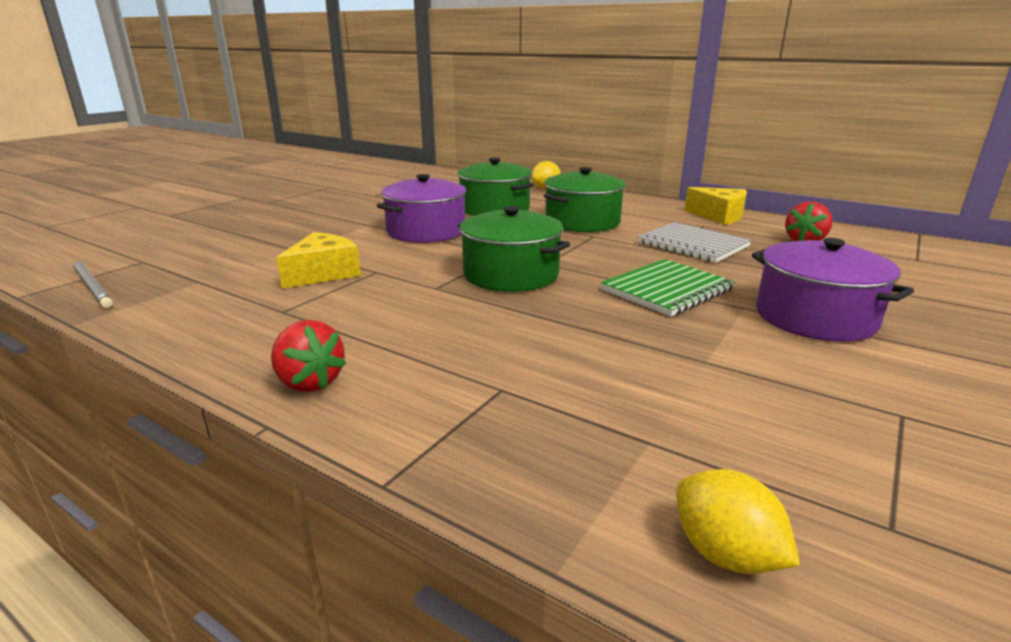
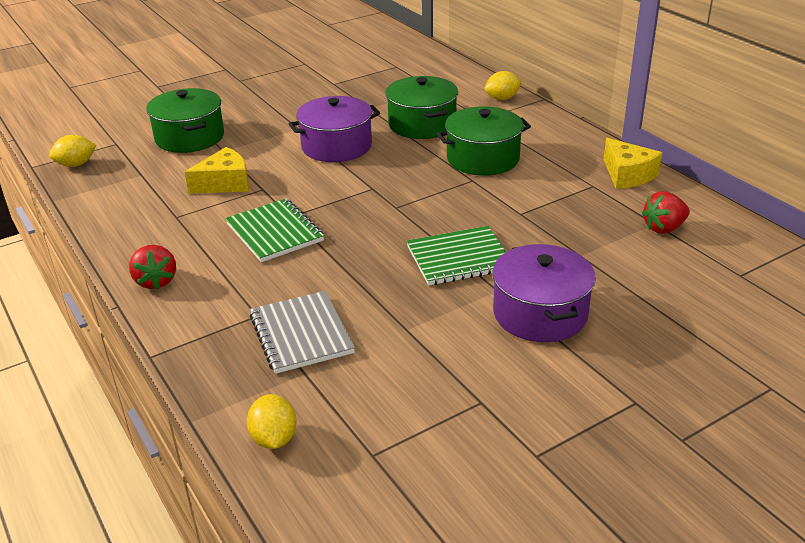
camera: 25 degrees right, 10 degrees up
(92, 286) = (76, 164): grey pencil -> yellow lemon
(432, 304) = (275, 232): none -> green notebook
(511, 274) = (356, 214): green pot -> green pot (190, 137)
(693, 245) = (547, 210): grey notebook -> grey notebook (301, 334)

